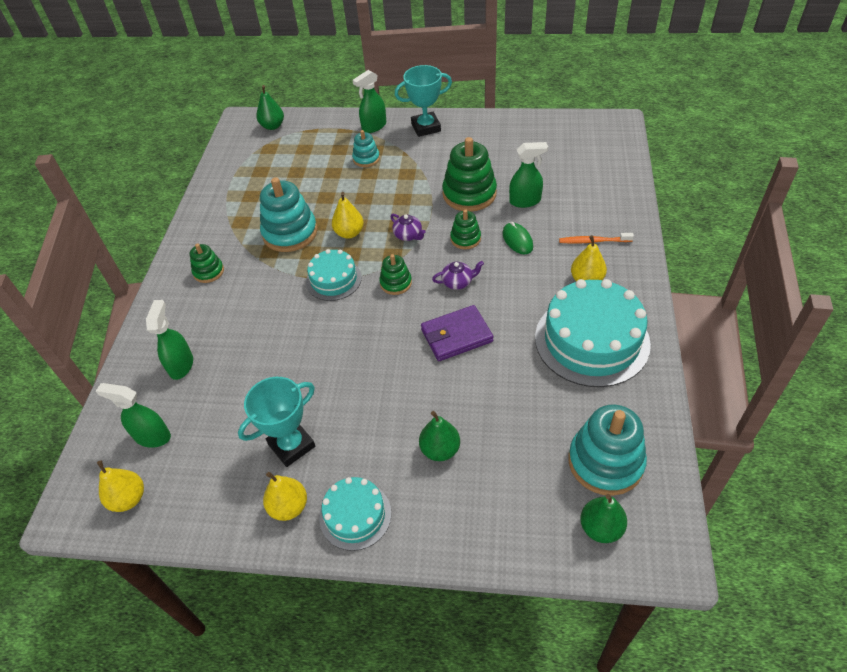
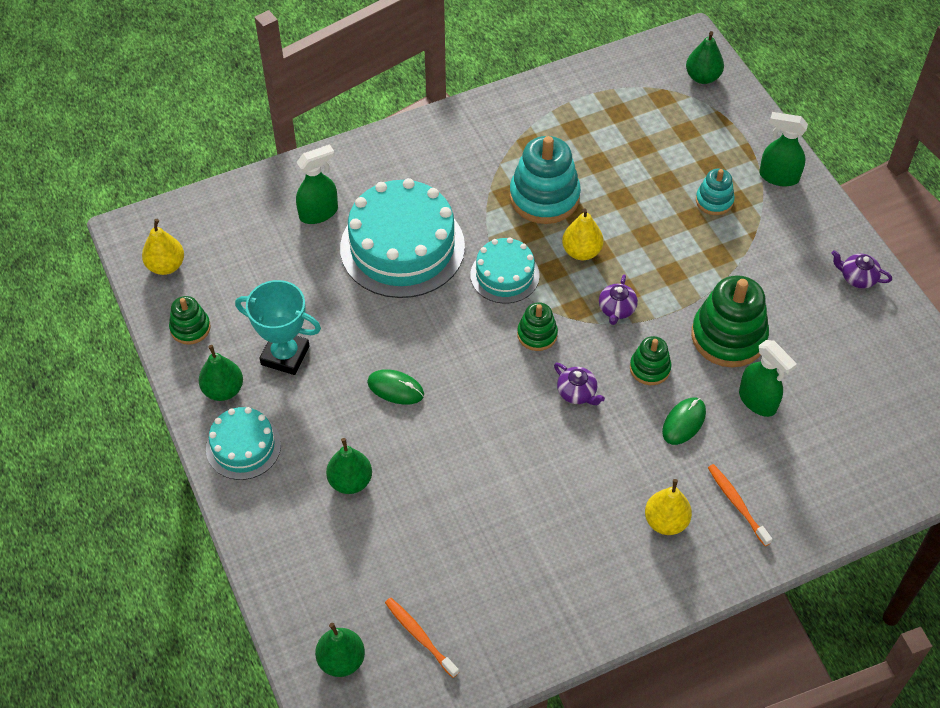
camera: 55 degrees right, 5 degrees up
(152, 436) = (232, 242): green spray bottle -> none
(208, 272) = (443, 160): green stacking toy -> green stacking toy (190, 328)
(289, 507) = (223, 390): yellow pear -> green pear
(378, 384) = (395, 388): none -> green mouse
(426, 127) = (818, 231): turquoise trophy -> none
(456, 336) = (500, 428): purple wallet -> none
(470, 126) = (857, 278): none -> purple teapot
(592, 340) = (575, 562): turquoise cake -> turquoise cake (402, 247)
(605, 462) = (420, 636): turquoise stacking toy -> orange toothbrush

